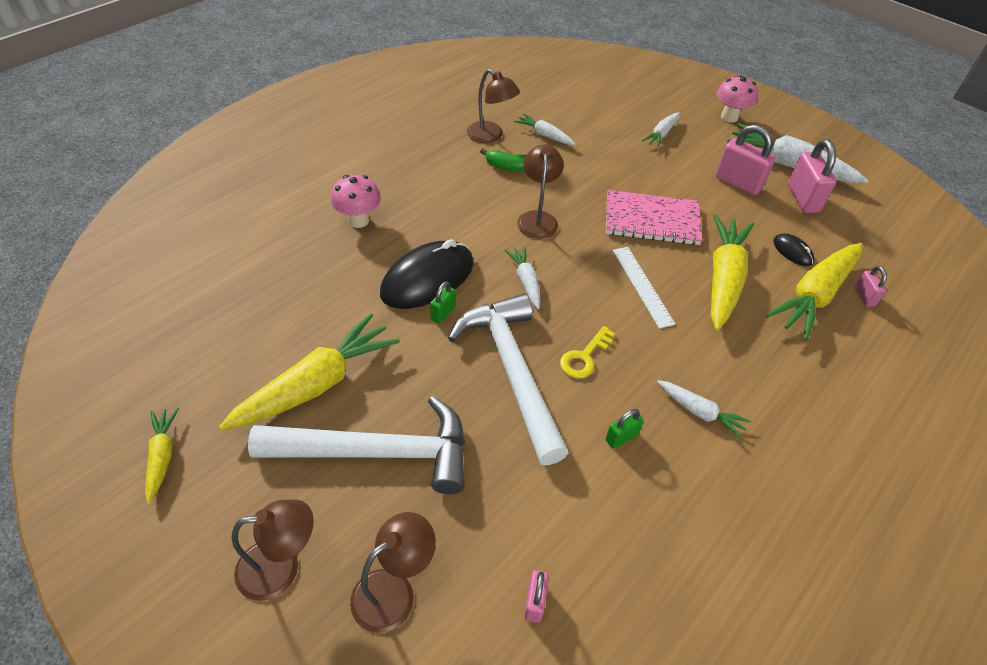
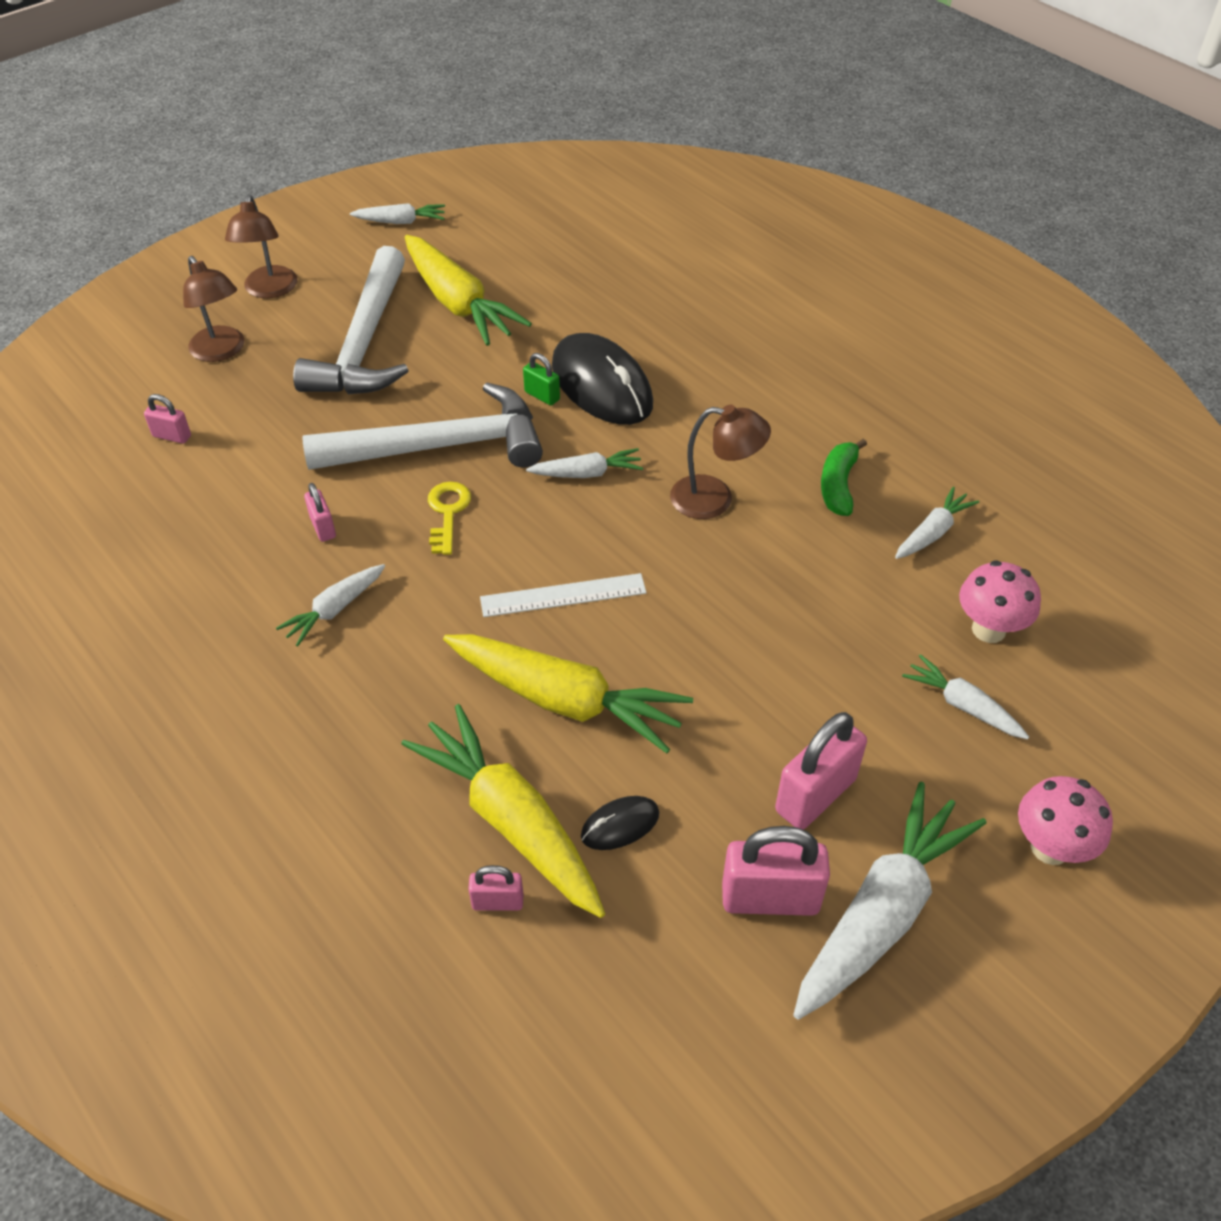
camera: 100 degrees right, 0 degrees up
(162, 456) = (401, 222): yellow carrot -> white carrot
(358, 220) = (713, 330): pink mushroom -> pink mushroom (988, 629)
(490, 136) = (919, 466): brown lamp -> none
(584, 357) = (448, 513): yellow key -> yellow key turned 45 degrees clockwise
(621, 437) = (323, 527): green padlock -> pink padlock
(651, 220) = (709, 637): pink notebook -> none

